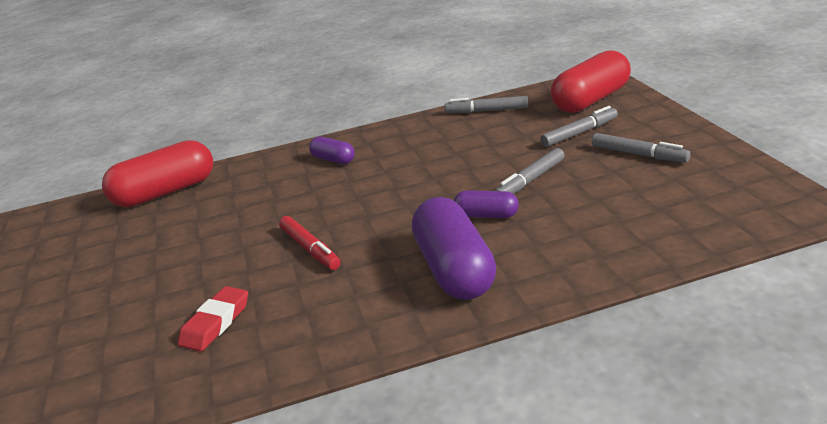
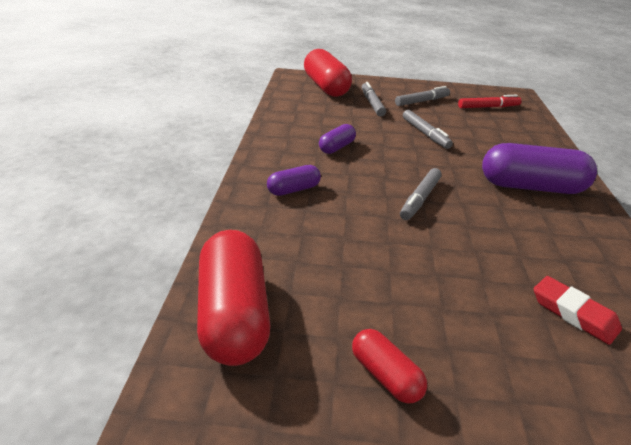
camera: 75 degrees left, 5 degrees up
(123, 254) = (385, 376): none -> red capsule
(310, 249) = (464, 237): red marker -> red marker (488, 107)
(486, 215) = (463, 159): purple capsule -> purple capsule (337, 147)
(487, 111) = (290, 114): grey marker -> grey marker (420, 199)

